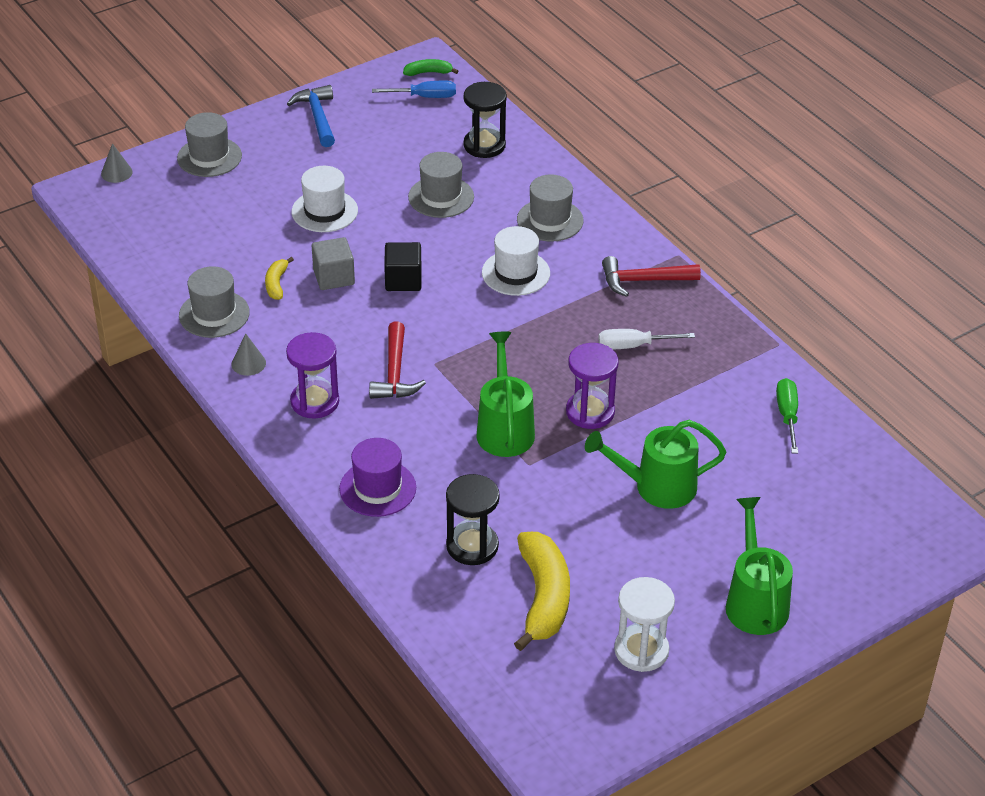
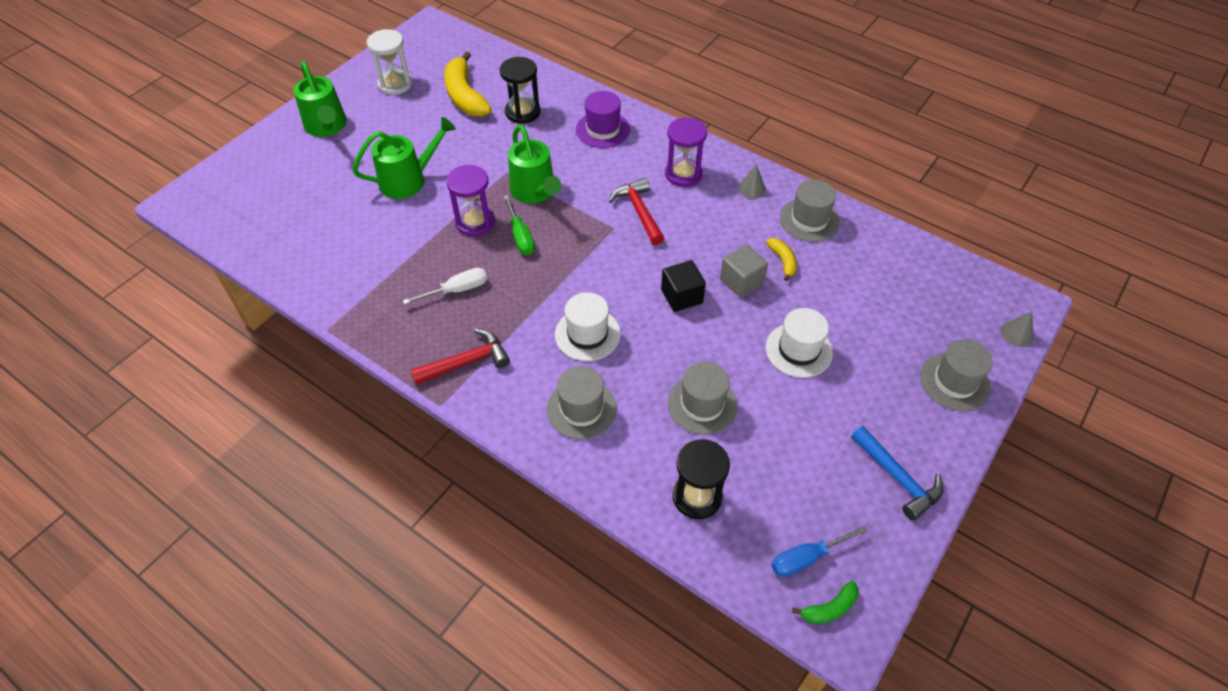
camera: 160 degrees right, 10 degrees up
(787, 416) = (314, 262): green screwdriver -> green screwdriver (520, 236)

